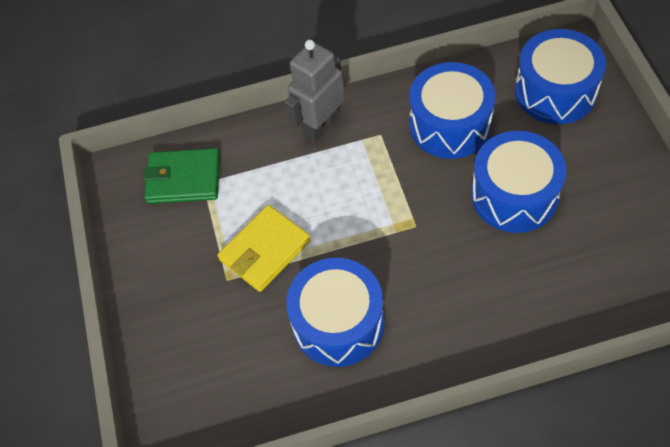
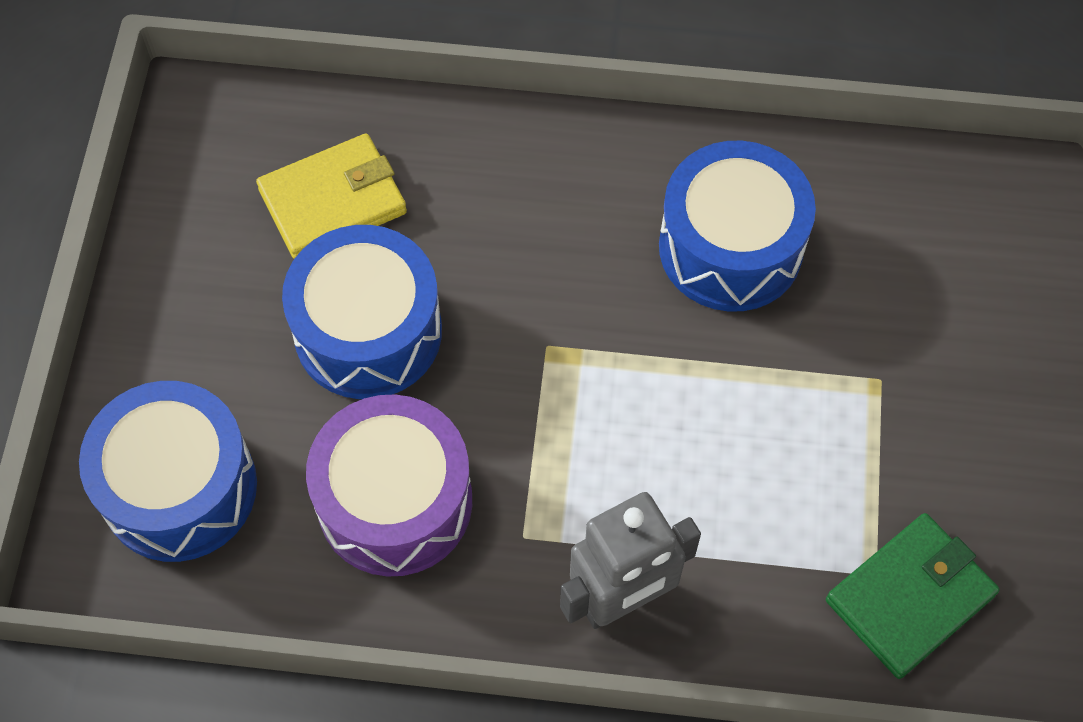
camera: 165 degrees left, 5 degrees up
(184, 179) = (909, 597): green wallet -> green wallet turned 60 degrees counterclockwise
(265, 250) = (803, 402): yellow wallet -> yellow wallet (333, 201)
(450, 125) = (395, 502): blue drum -> purple drum

